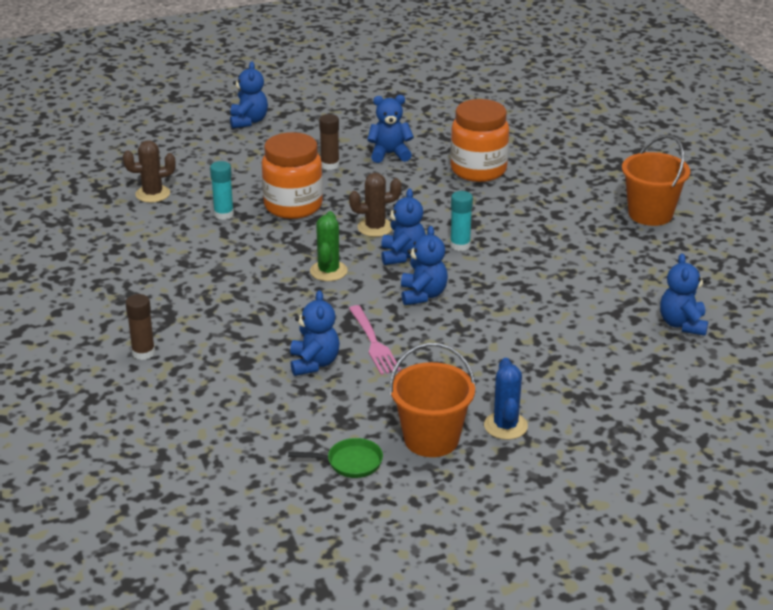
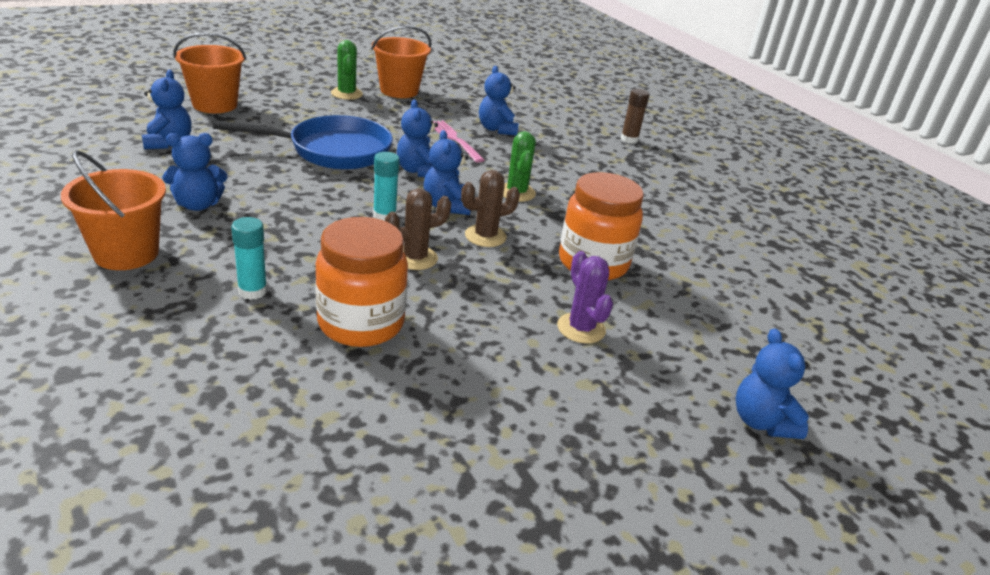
camera: 165 degrees right, 0 degrees up
(153, 194) = (765, 278): brown cactus -> brown cactus (415, 258)
(224, 214) = (663, 252): turquoise glue stick -> turquoise glue stick (252, 291)
(330, 165) = (581, 328): brown glue stick -> purple cactus
(350, 462) = (450, 84): green pan -> none
(389, 154) = (502, 352): blue teddy bear -> blue teddy bear (198, 205)
(505, 426) = (346, 94): blue cactus -> green cactus
(513, 319) = (332, 151): none -> blue pan
(665, 390) = (215, 105): none -> orange bucket

